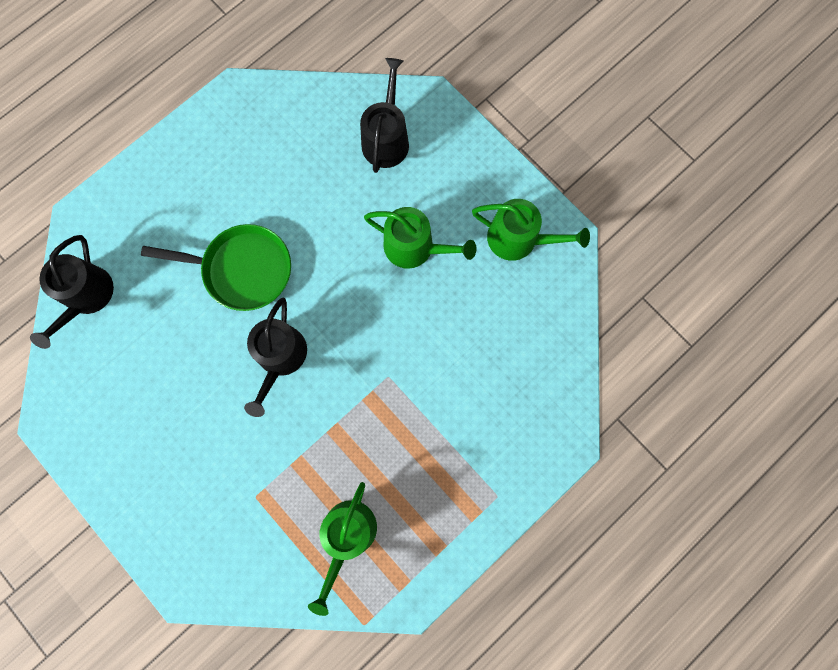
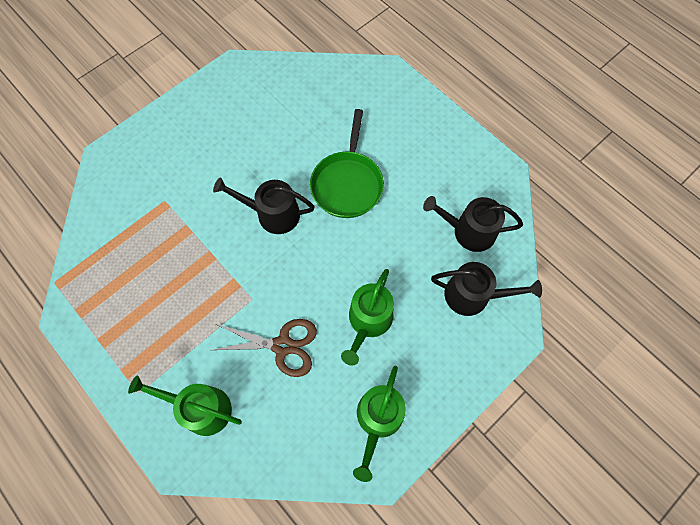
camera: 90 degrees right, 10 degrees down
(86, 297) = (326, 81): black watering can -> black watering can (469, 231)
(347, 535) = (124, 268): green watering can -> green watering can (201, 408)
(443, 339) = (282, 346): none -> brown scissors

